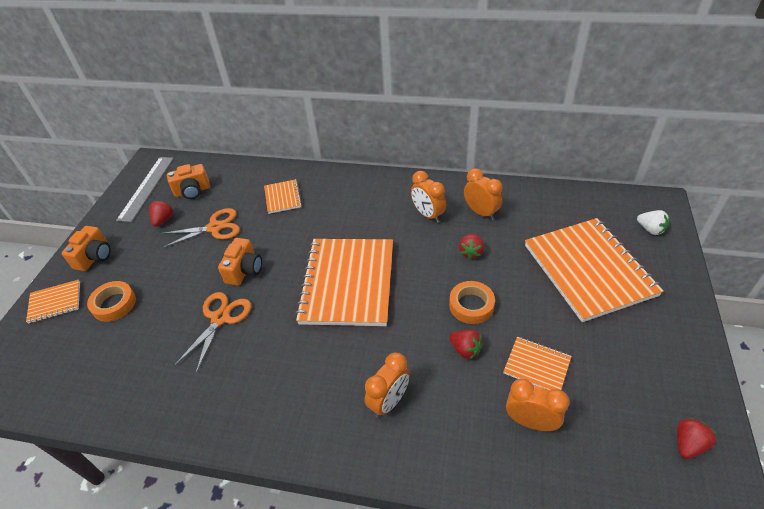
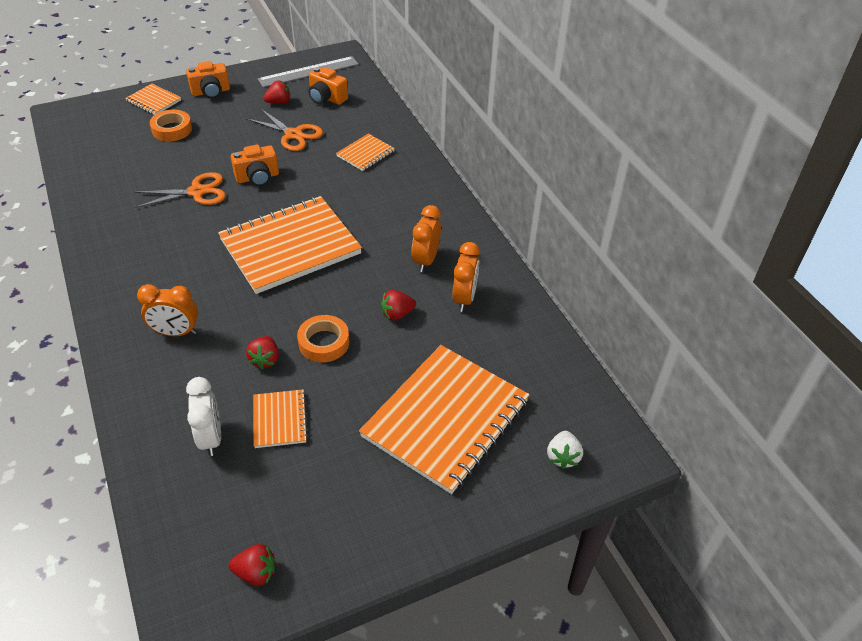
camera: 50 degrees right, 0 degrees up
(530, 421) = (211, 437): orange clock -> white clock

